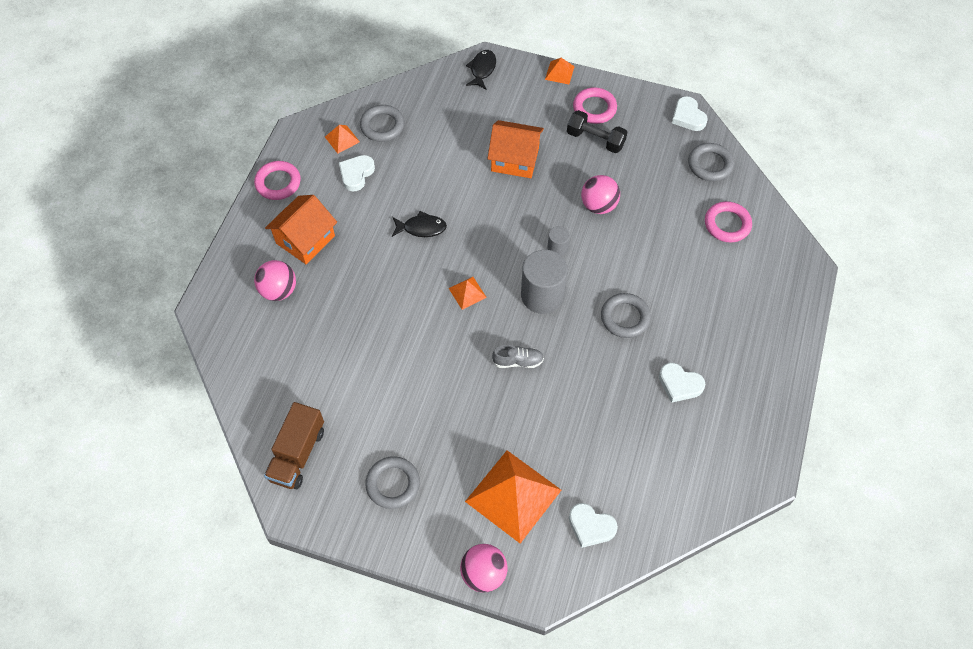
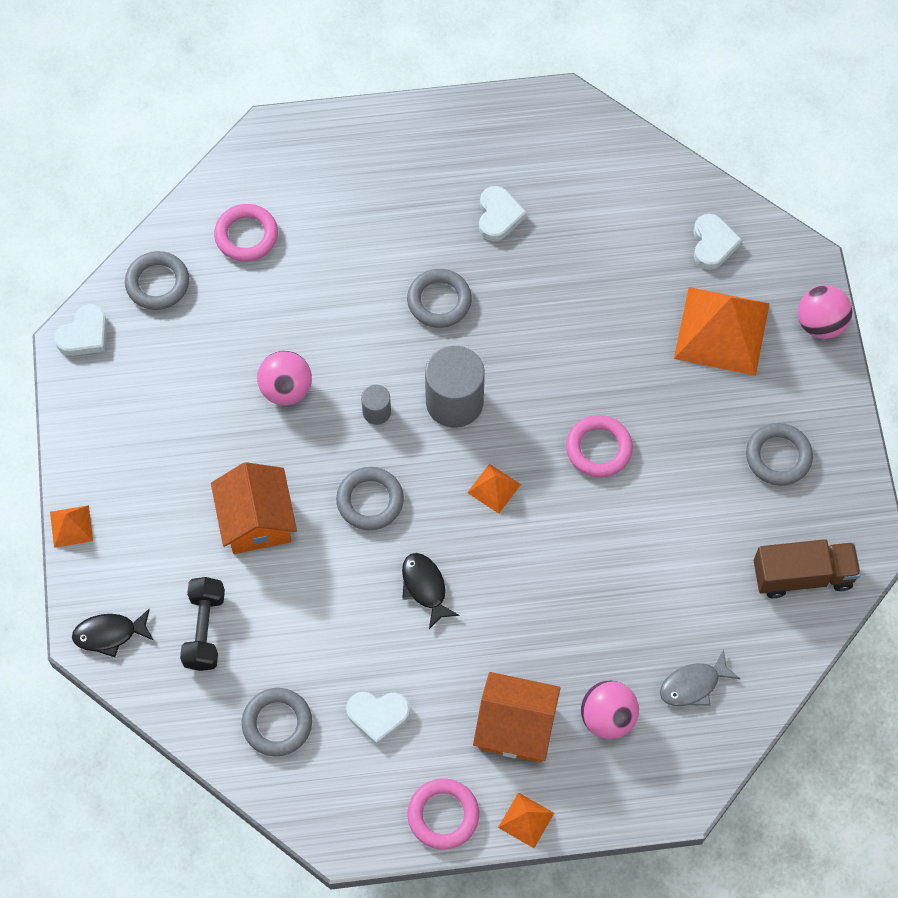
camera: 115 degrees left, 5 degrees up
(267, 348) = (693, 685): none -> grey fish
(342, 139) = (326, 767): orange pyramid -> orange pyramid (526, 820)
(496, 221) = (370, 501): none -> grey ring
(518, 361) = (558, 392): grey shoe -> none
(594, 108) = (120, 455): pink ring -> pink ring (598, 448)
(595, 139) = (176, 433): black dumbbell -> black dumbbell (205, 630)

